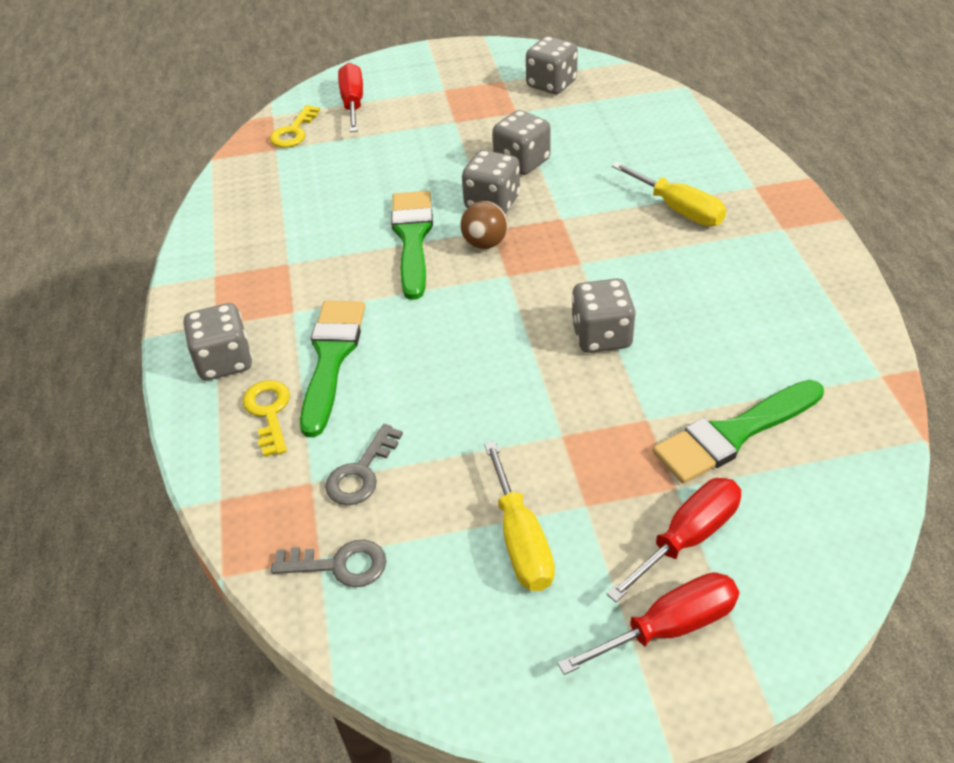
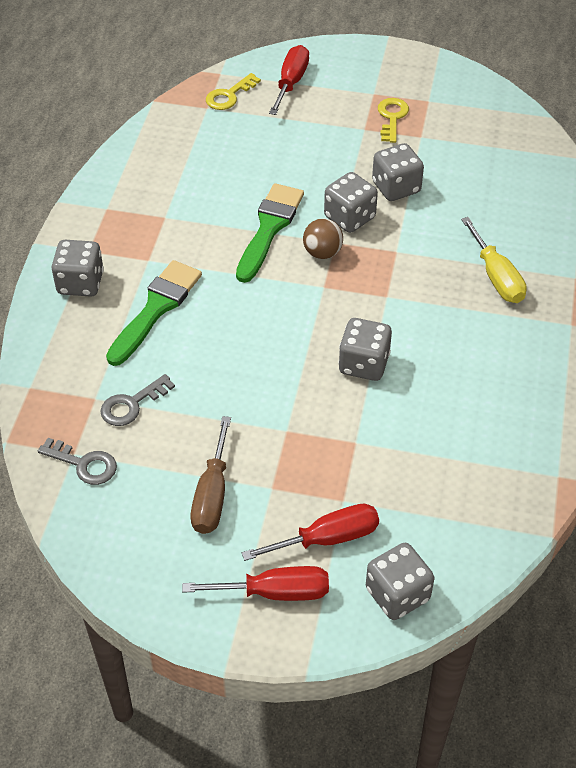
camera: 20 degrees right, 5 degrees up
(269, 412) = (92, 335): yellow key -> yellow key (392, 117)
(520, 540) = (212, 495): yellow screwdriver -> brown screwdriver
(551, 84) = (467, 118): grey dice -> grey dice (397, 594)
(734, 434) = (412, 477): green brush -> none

